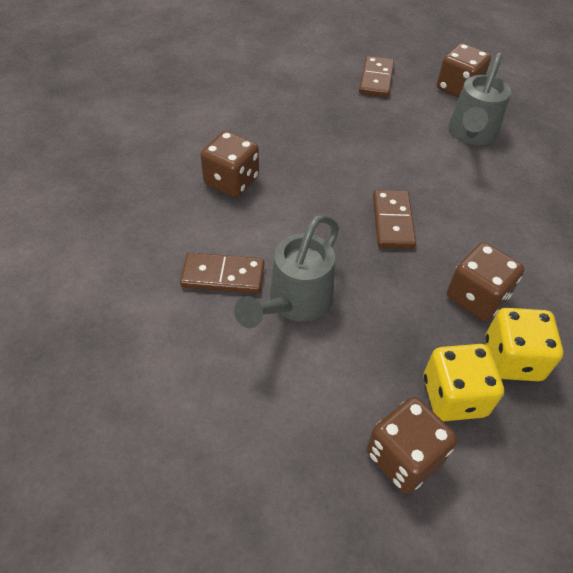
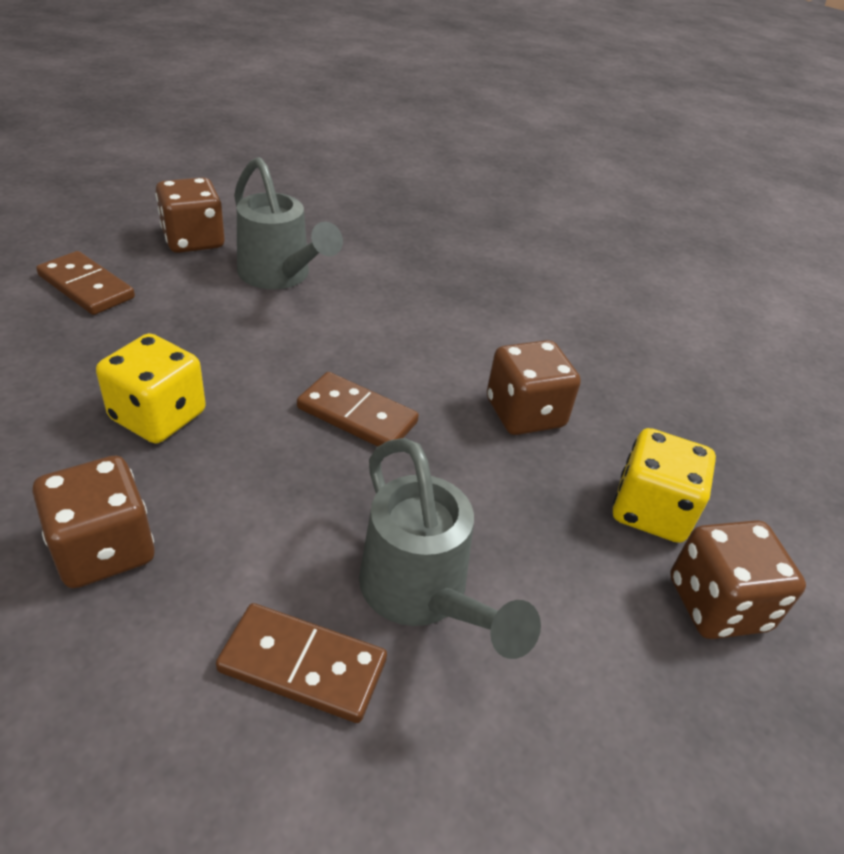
camera: 65 degrees left, 10 degrees down
(223, 276) = (302, 666): brown domino -> brown domino turned 75 degrees clockwise
(512, 359) = (622, 435): yellow dice -> yellow dice (158, 416)

